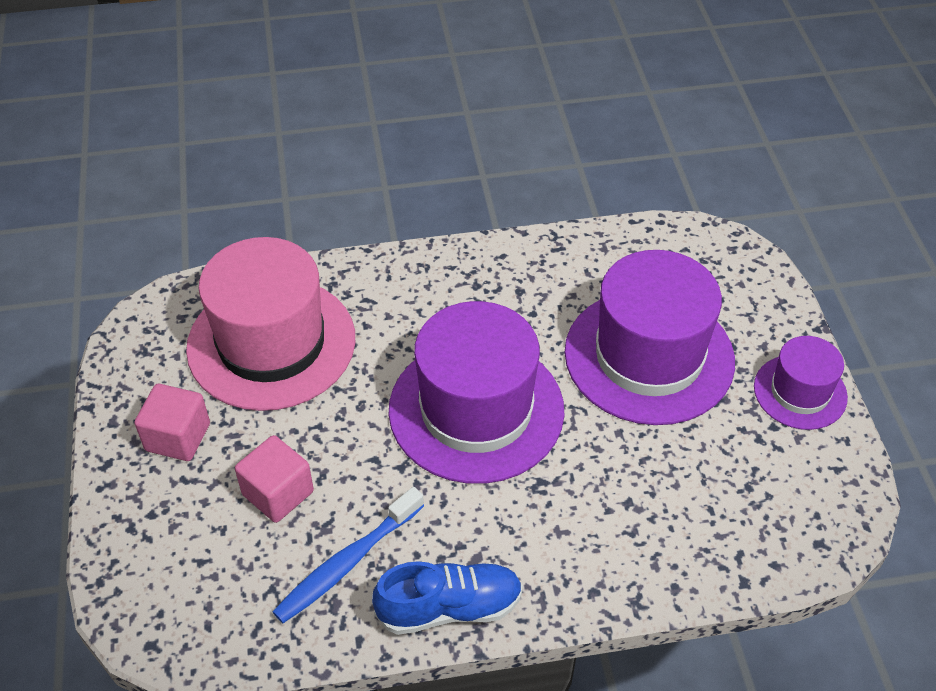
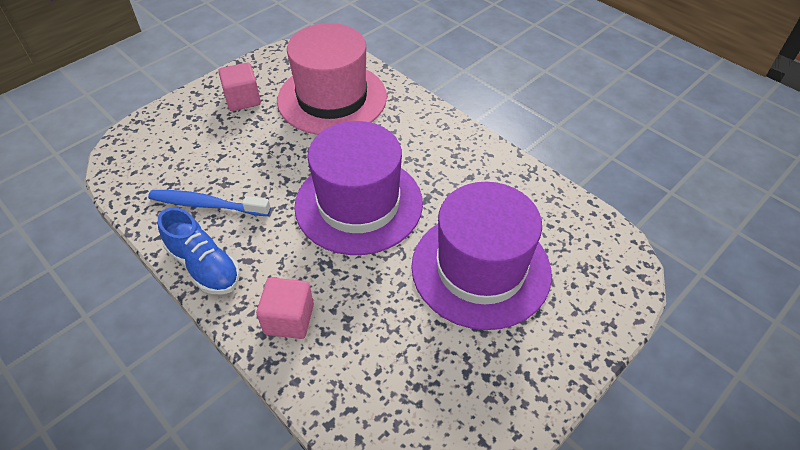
camera: 55 degrees right, 0 degrees up
(278, 493) = (234, 153): pink cube -> pink cube (289, 319)
(800, 392) = (535, 379): purple hat -> none

